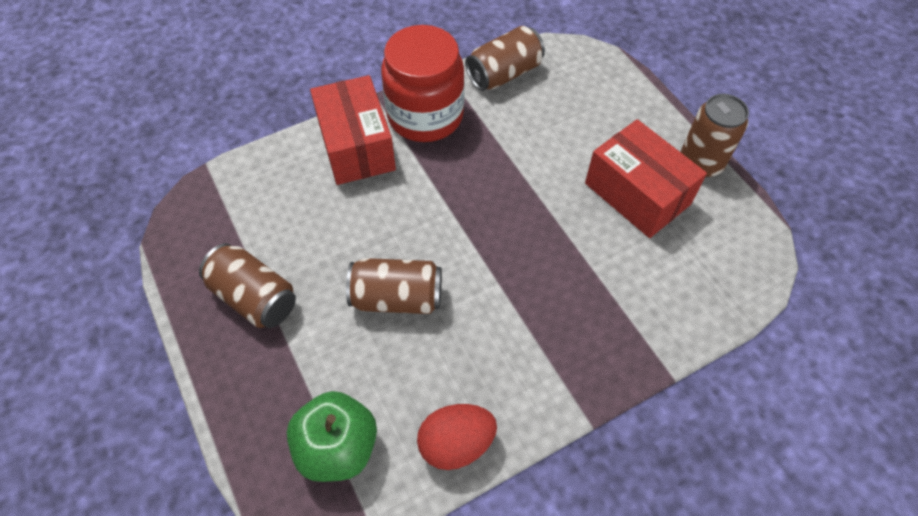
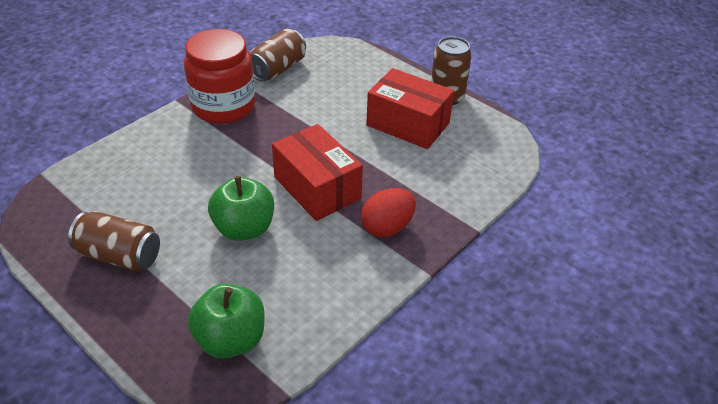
camera: 20 degrees left, 15 degrees down
(356, 146) = (172, 136): red box -> red box (317, 188)
(397, 298) = (244, 228): brown can -> green apple
(456, 443) = (328, 312): red egg -> red egg (387, 227)

